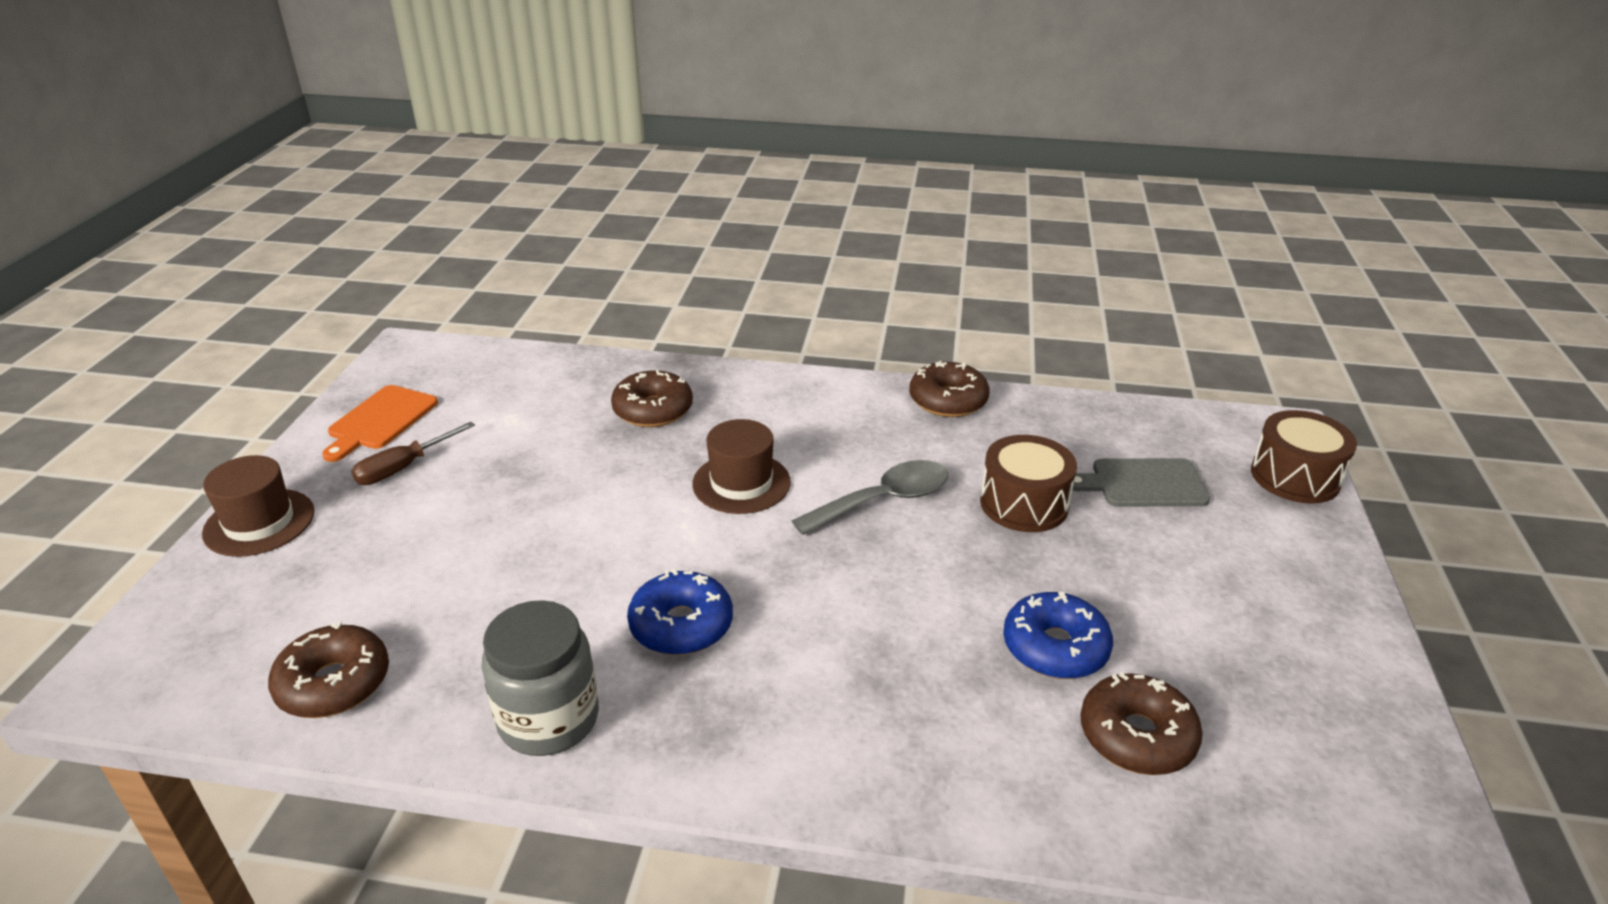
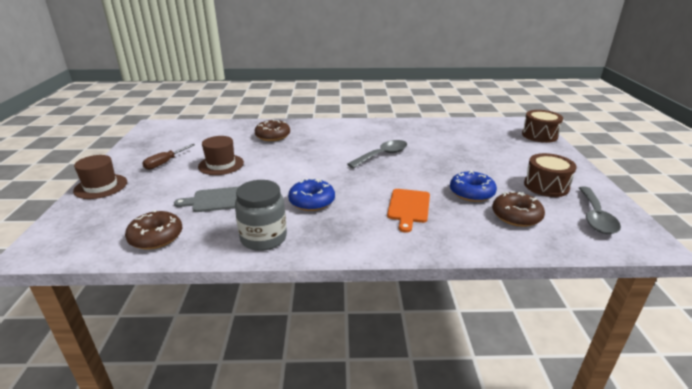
camera: 10 degrees left, 5 degrees down
(380, 420) = (149, 148): orange cutting board -> orange cutting board (408, 207)
(741, 483) = (320, 155): brown hat -> brown hat (221, 164)
(948, 400) = (395, 124): brown donut -> none
(1024, 504) = (439, 151): brown drum -> brown drum (546, 186)
(1143, 484) = (483, 142): grey cutting board -> grey cutting board (217, 200)
(1333, 768) = (595, 217): none -> grey spoon

